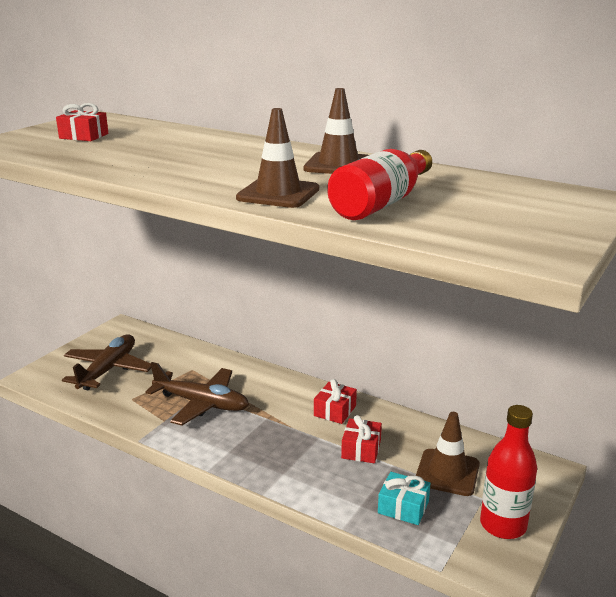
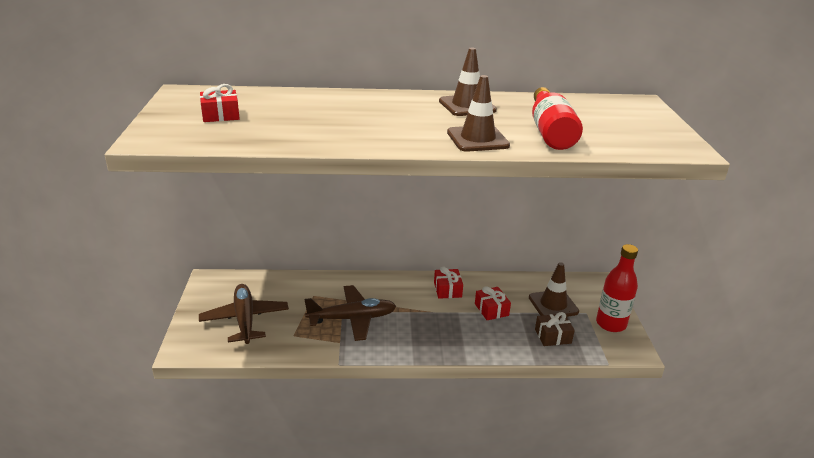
camera: 35 degrees left, 5 degrees up
(403, 507) = (553, 336): turquoise gift -> brown gift

